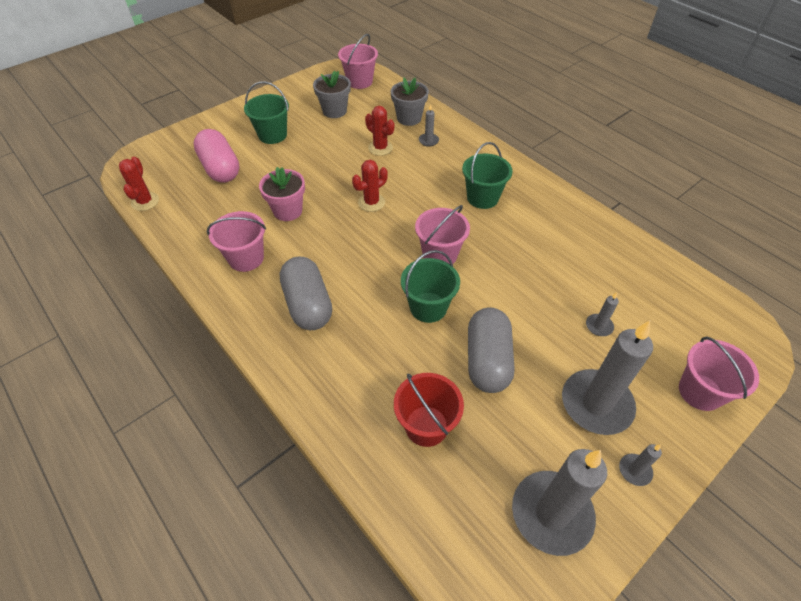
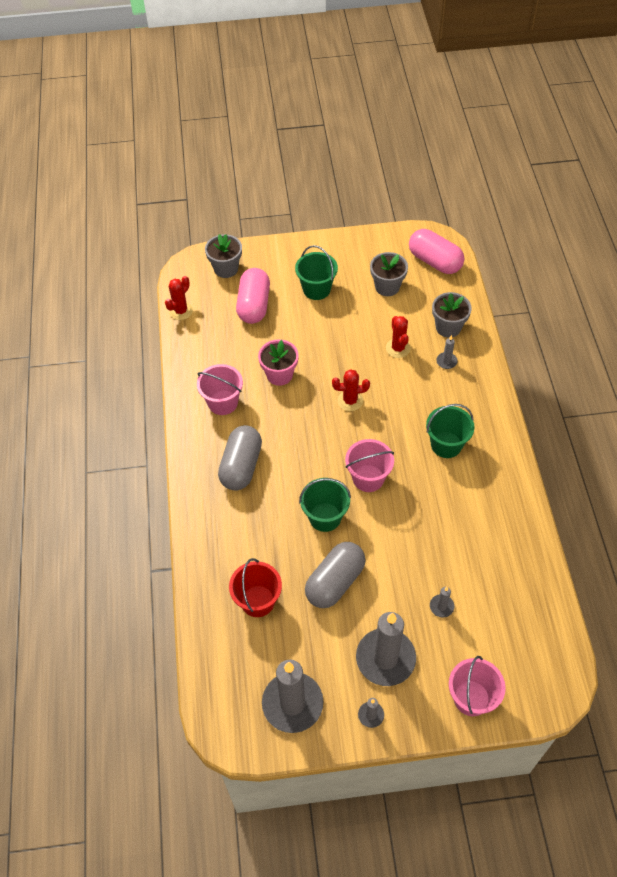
camera: 35 degrees right, 5 degrees up
(171, 152) = (226, 269): none -> grey flower pot
(359, 81) = (434, 261): pink bucket -> pink capsule

